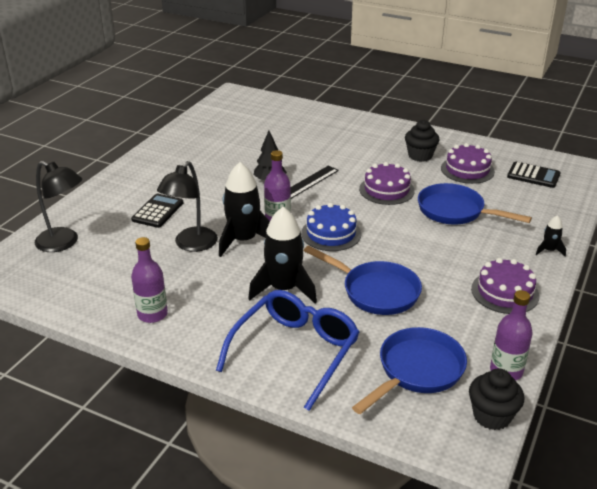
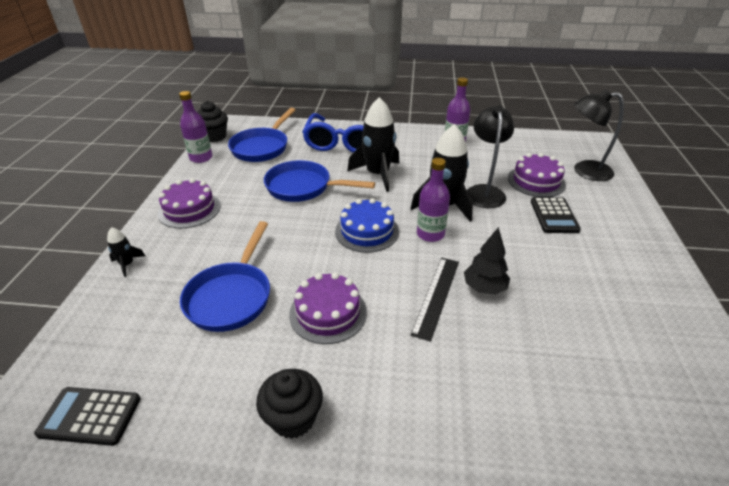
camera: 160 degrees right, 5 degrees up
(455, 211) = (231, 296): blue pan -> blue pan turned 90 degrees clockwise
(467, 170) = (207, 398): purple cake -> purple cake (536, 181)

